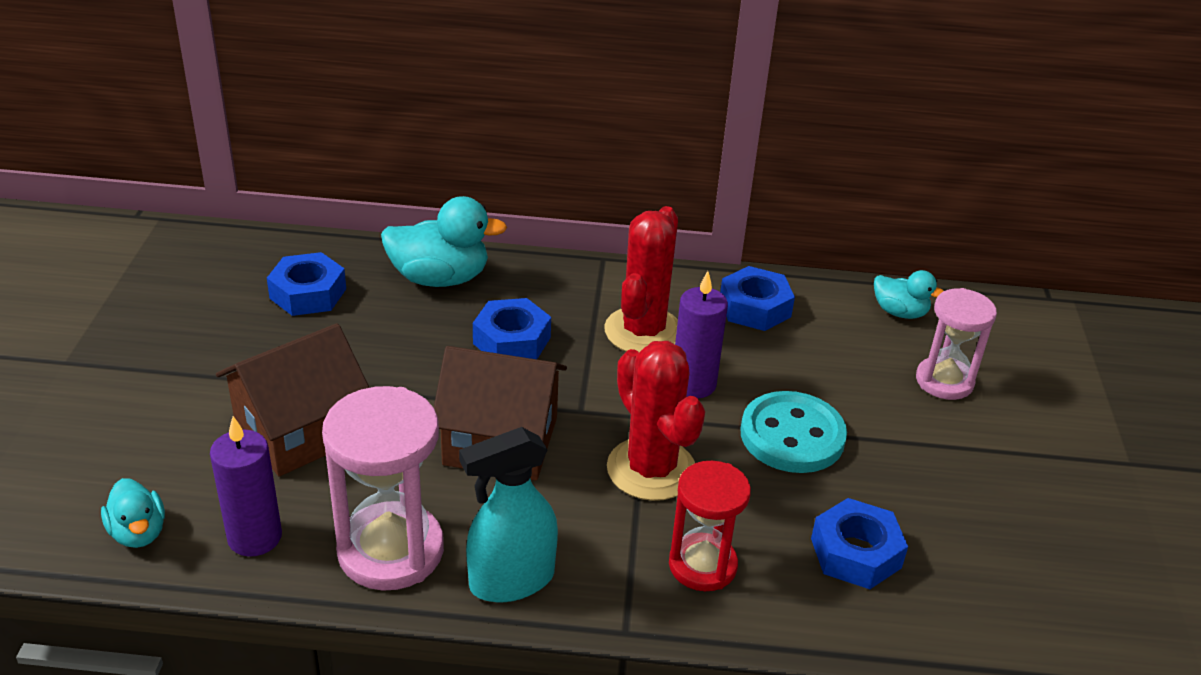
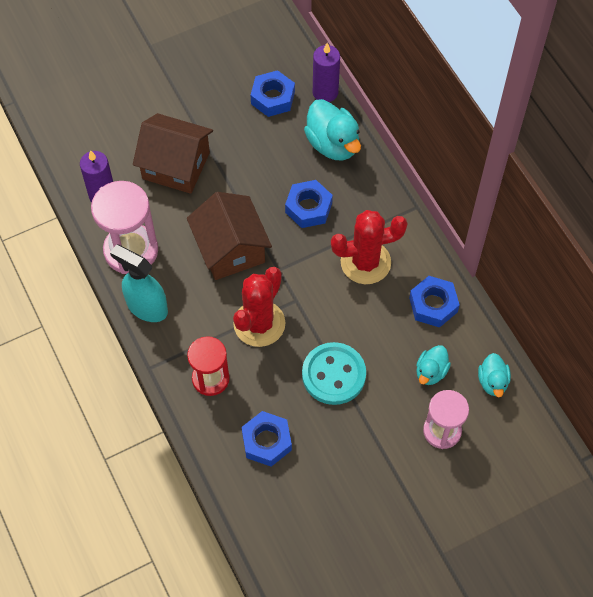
camera: 60 degrees right, 25 degrees up
(138, 533) = (75, 154): turquoise duck -> turquoise duck (431, 372)
(693, 384) = (339, 309): purple candle -> purple candle (325, 92)

